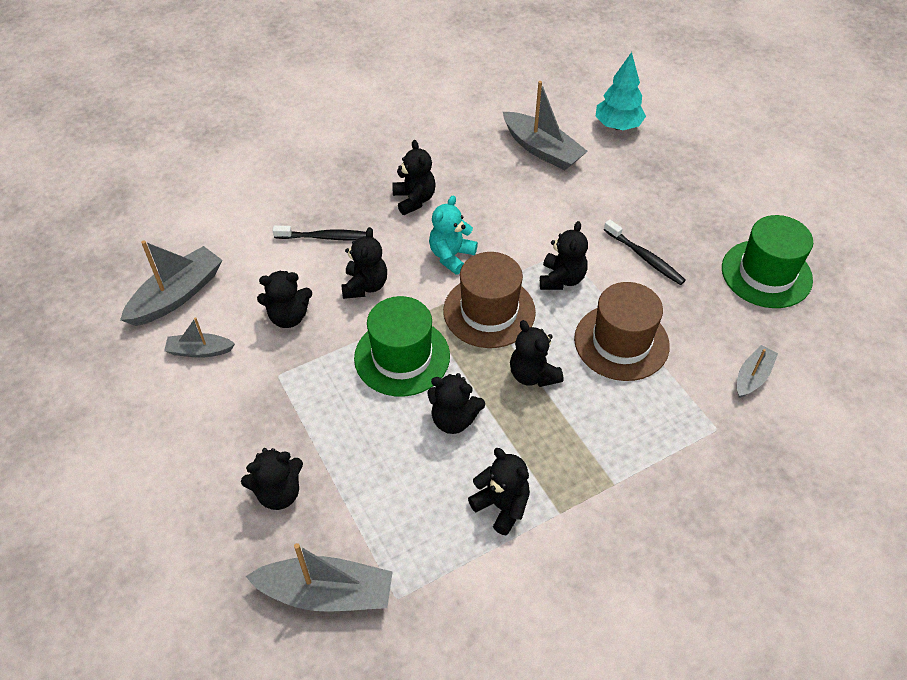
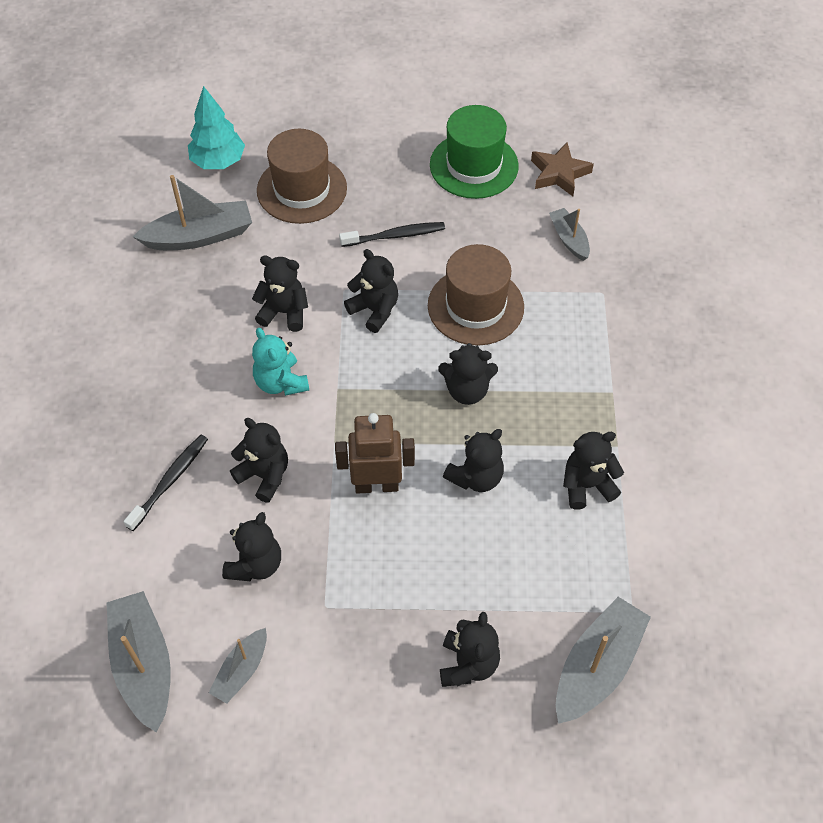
camera: 60 degrees left, 5 degrees up
(402, 357) = (376, 485): green hat -> brown robot
(414, 200) = (180, 377): black teddy bear -> black teddy bear (284, 312)
(489, 311) = (372, 386): brown hat -> brown hat (302, 189)
(818, 337) = (559, 173): none -> brown star

